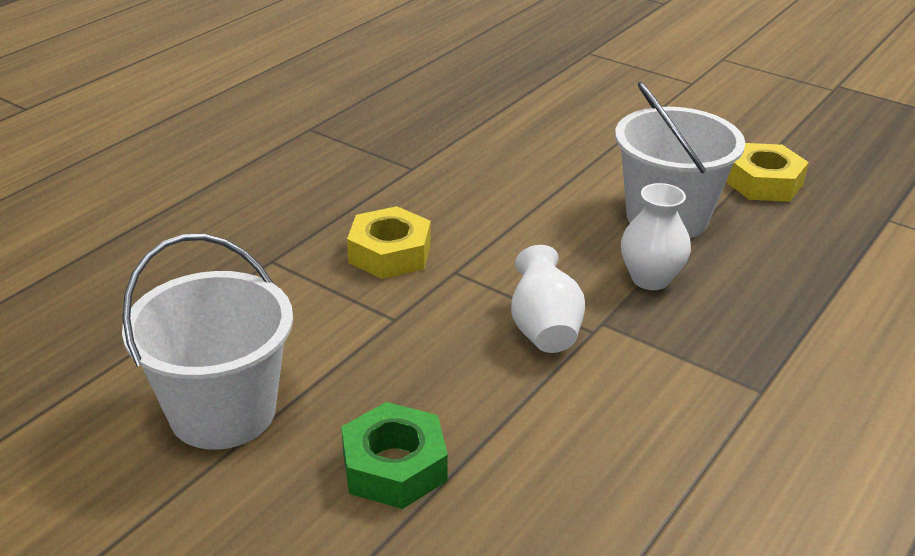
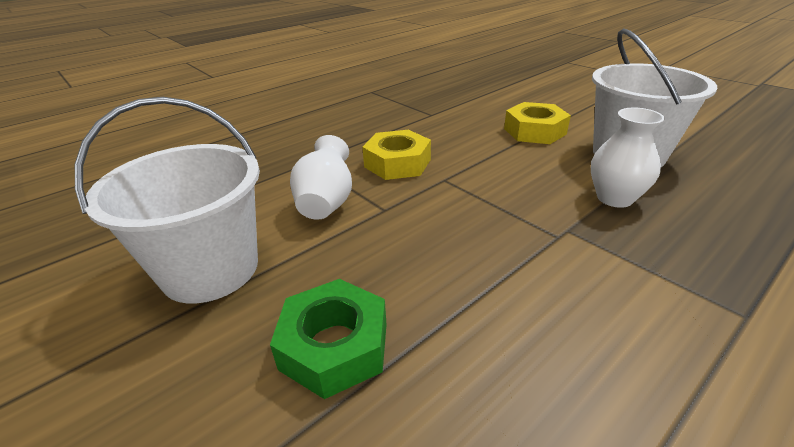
camera: 15 degrees right, 0 degrees up
(544, 330) = (512, 230): white vase -> white vase (326, 203)
(763, 182) = (712, 137): yellow nut -> yellow nut (534, 131)

